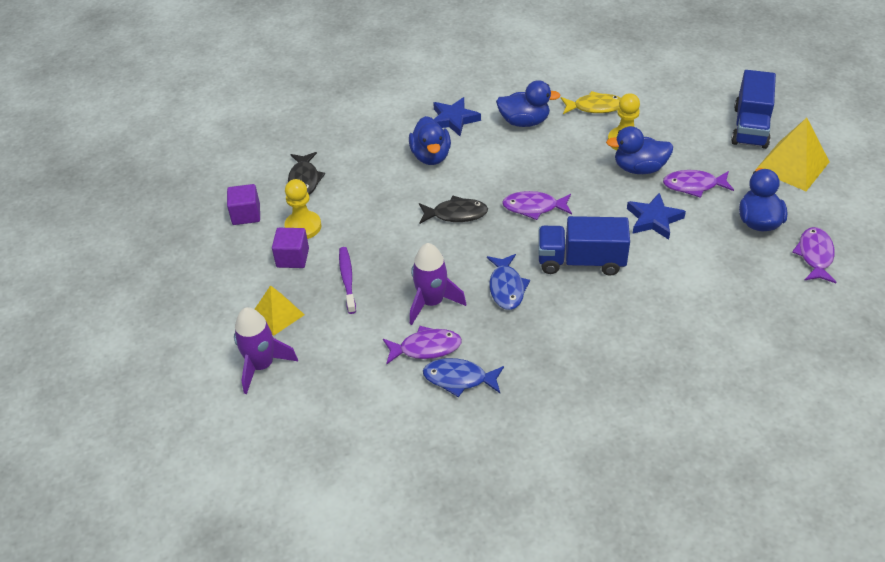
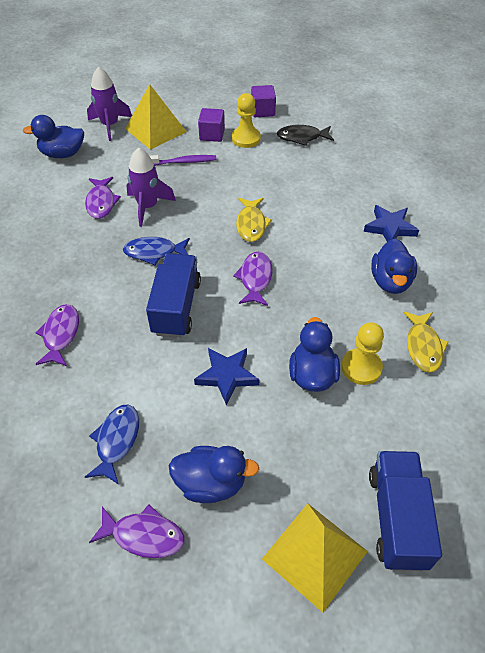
camera: 90 degrees right, 5 degrees up
(277, 314) = (155, 130): yellow pyramid -> yellow pyramid, size x1.56
(431, 156) = (332, 210): blue duck -> blue duck (62, 154)
(456, 214) = (251, 224): black fish -> yellow fish
(459, 379) = (65, 219): blue fish -> blue fish (117, 441)
(693, 185) = (280, 425): purple fish -> purple fish (61, 334)
(750, 127) = (397, 518): blue truck -> blue truck turned 75 degrees clockwise

